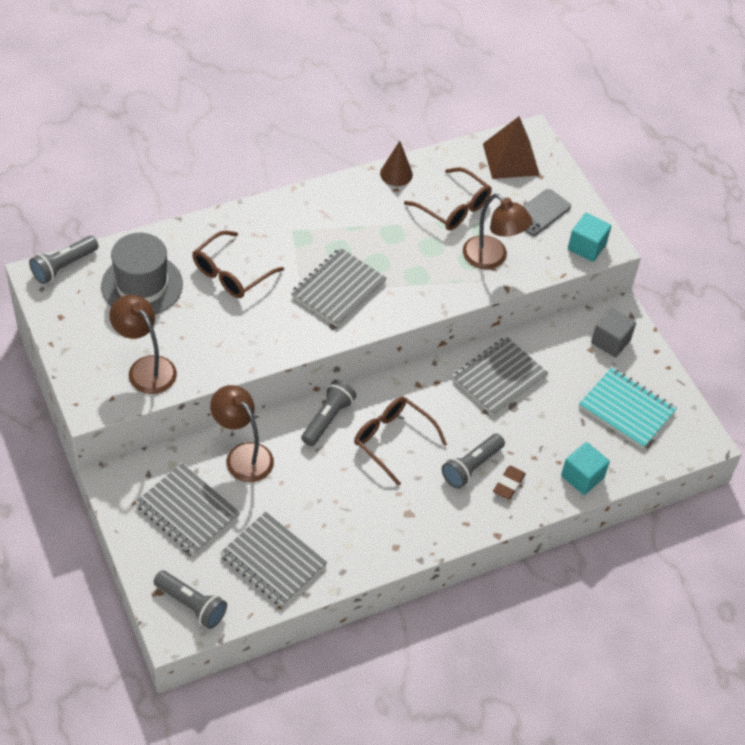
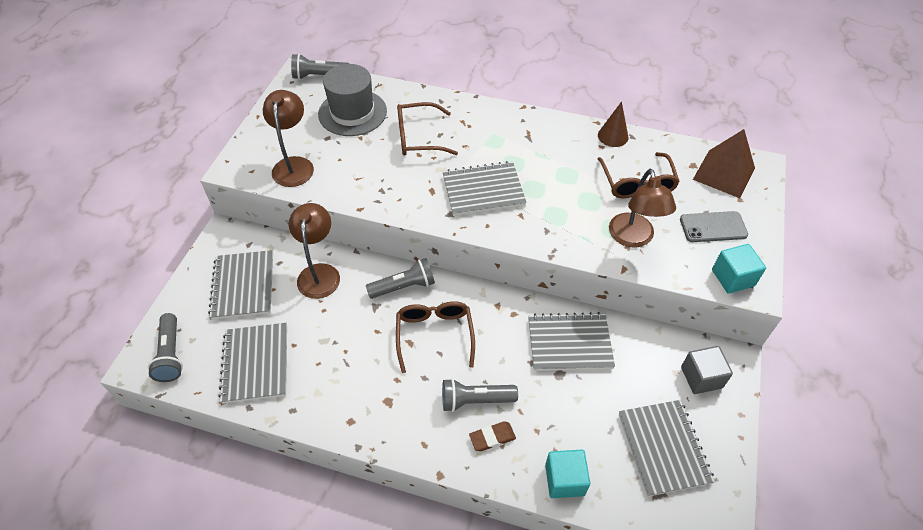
camera: 45 degrees right, 0 degrees up
(626, 409) = (663, 448): turquoise notebook -> grey notebook

